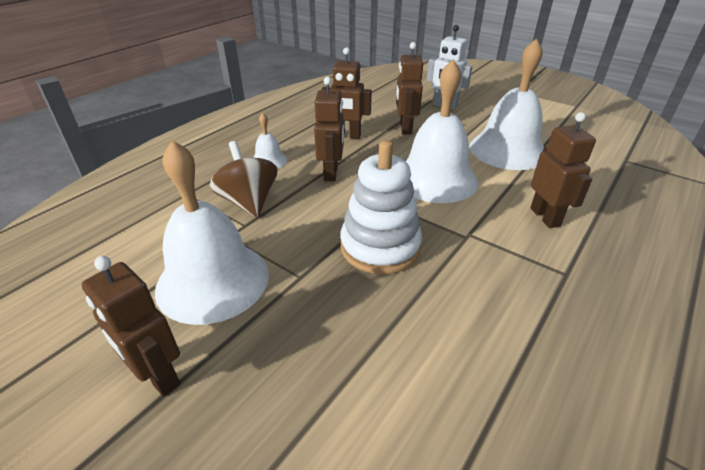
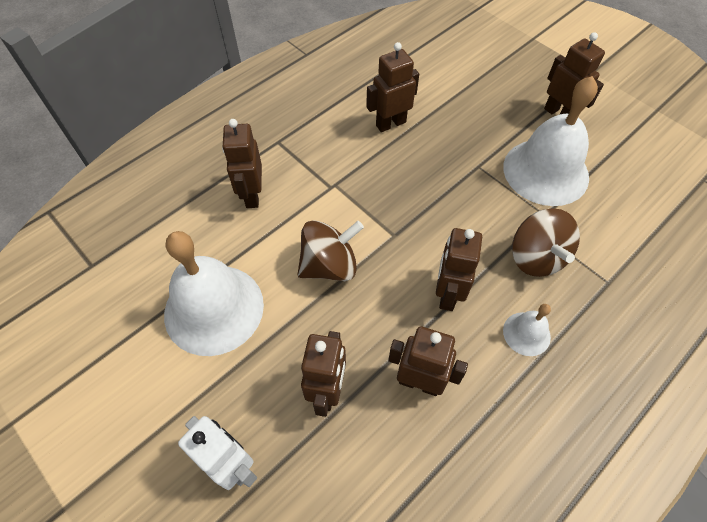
camera: 170 degrees left, 20 degrees up
(380, 247) = (412, 184): white stacking toy -> none
(431, 319) = (390, 123): none -> brown robot
(435, 178) = (329, 265): white bell -> brown spinning top

